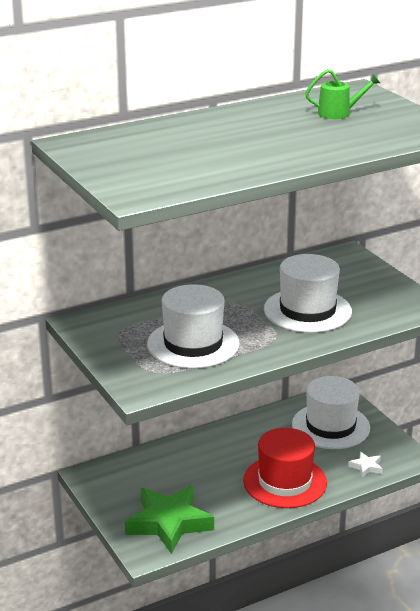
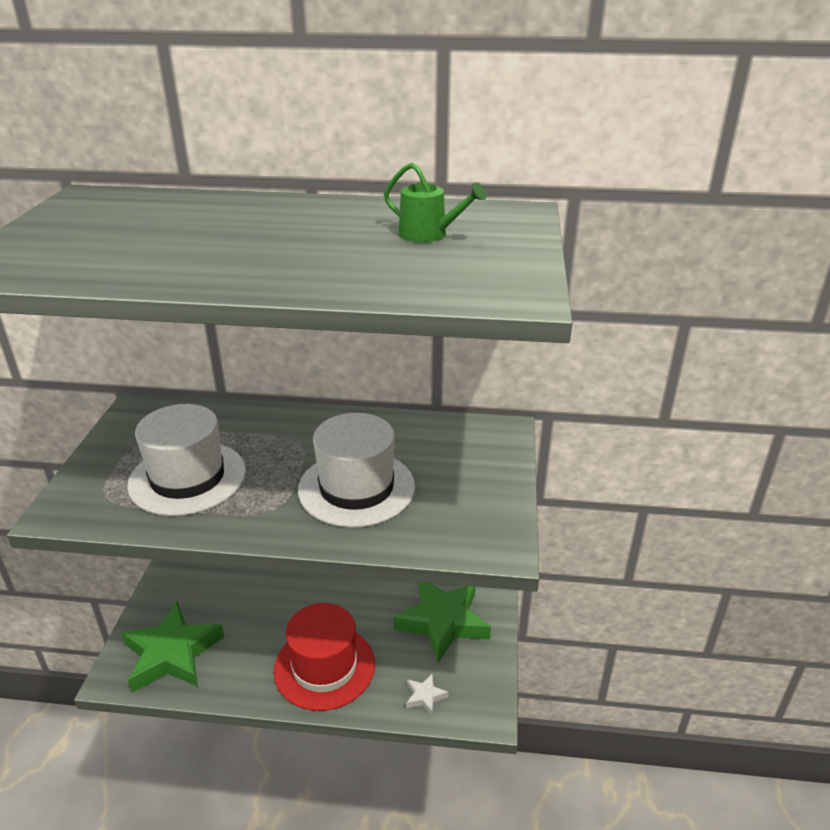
camera: 35 degrees right, 5 degrees up
(330, 426) = (443, 622): white hat -> green star

